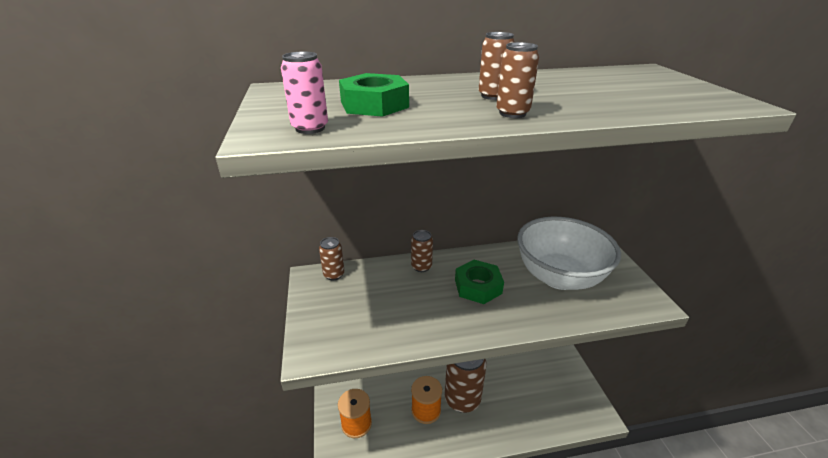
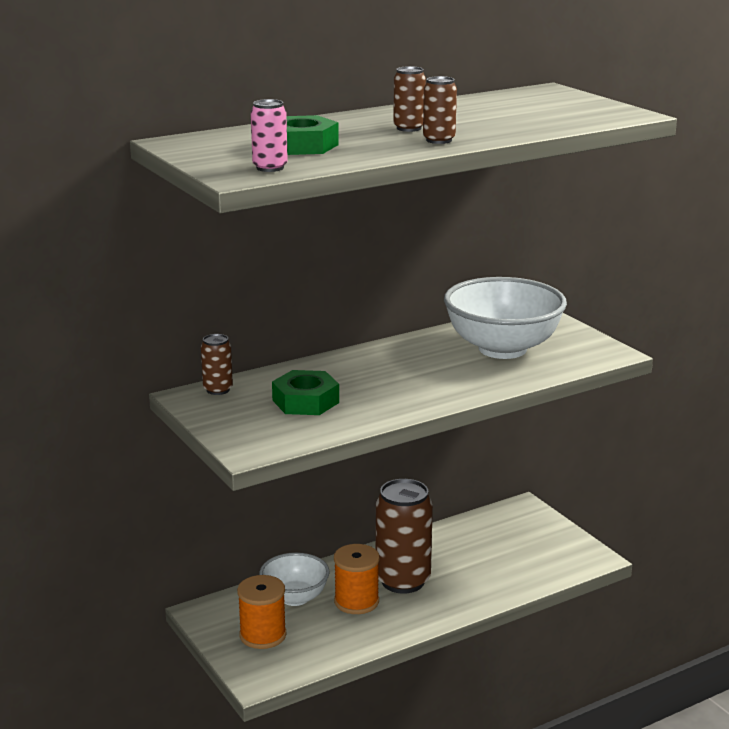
camera: 20 degrees left, 10 degrees down
(390, 394) = (295, 598): none -> white bowl
(421, 267) = (328, 366): brown can -> none
(478, 286) = (410, 371): green nut -> green nut (305, 401)

